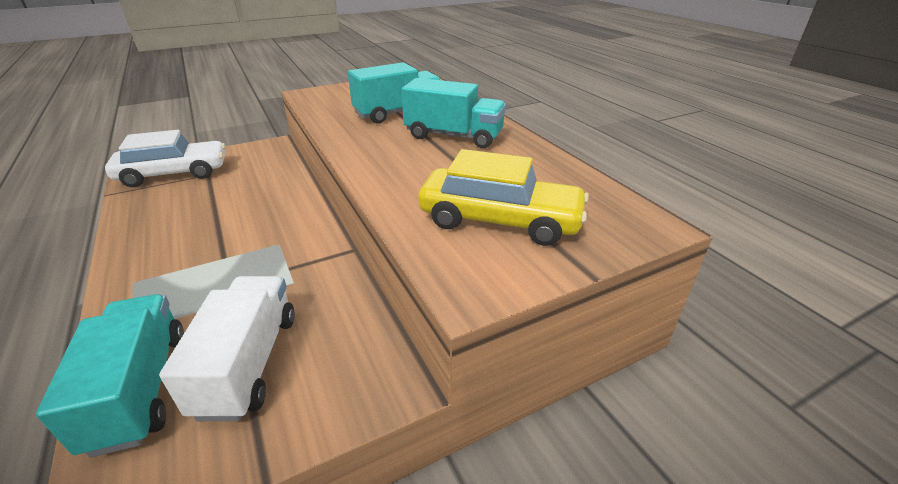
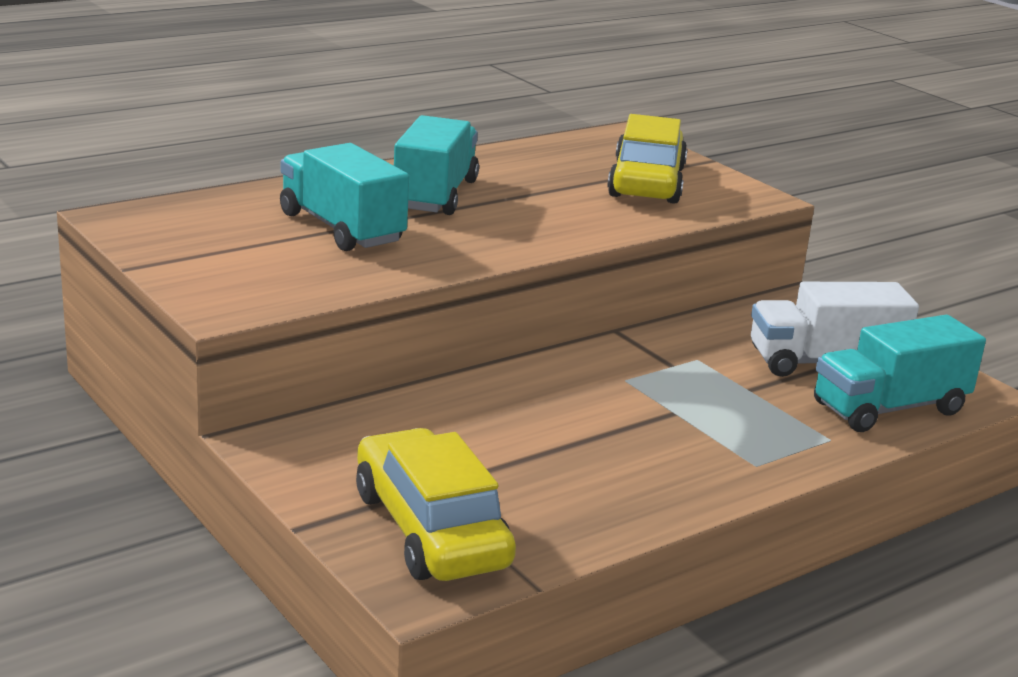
camera: 100 degrees left, 10 degrees down
(174, 174) = (431, 529): white car -> yellow car

